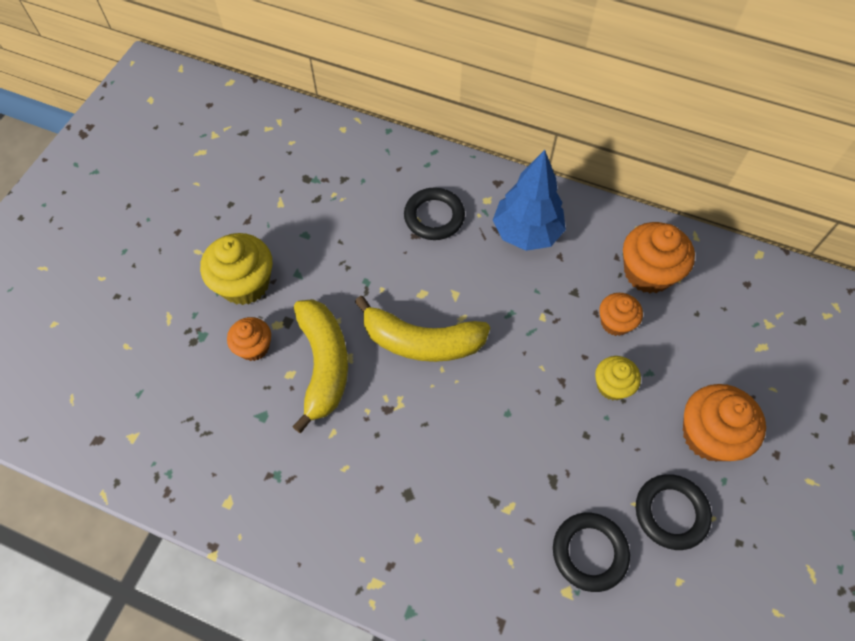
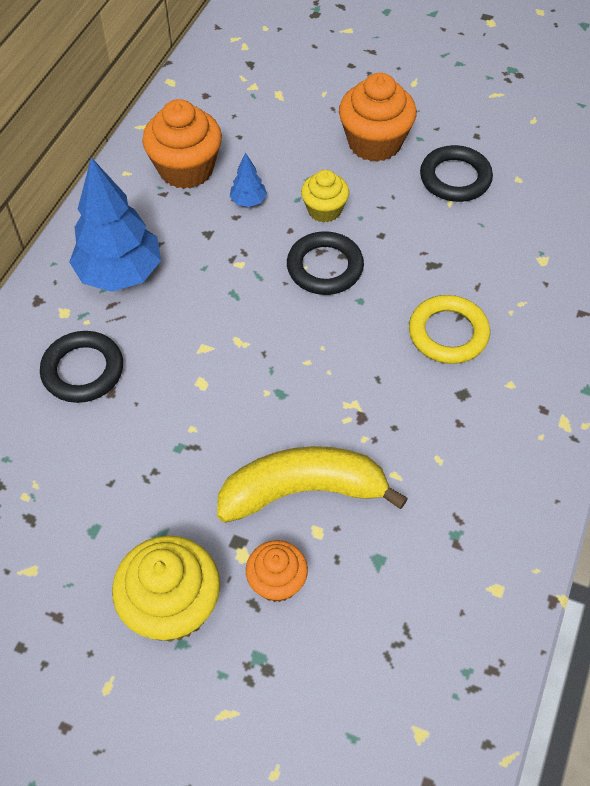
camera: 90 degrees left, 5 degrees down
(422, 342) = (270, 382): yellow banana -> none
(473, 487) = (448, 333): none -> yellow ring
(589, 552) = (502, 240): black ring -> black ring (325, 267)
(615, 322) = (248, 201): orange cupcake -> blue tree

